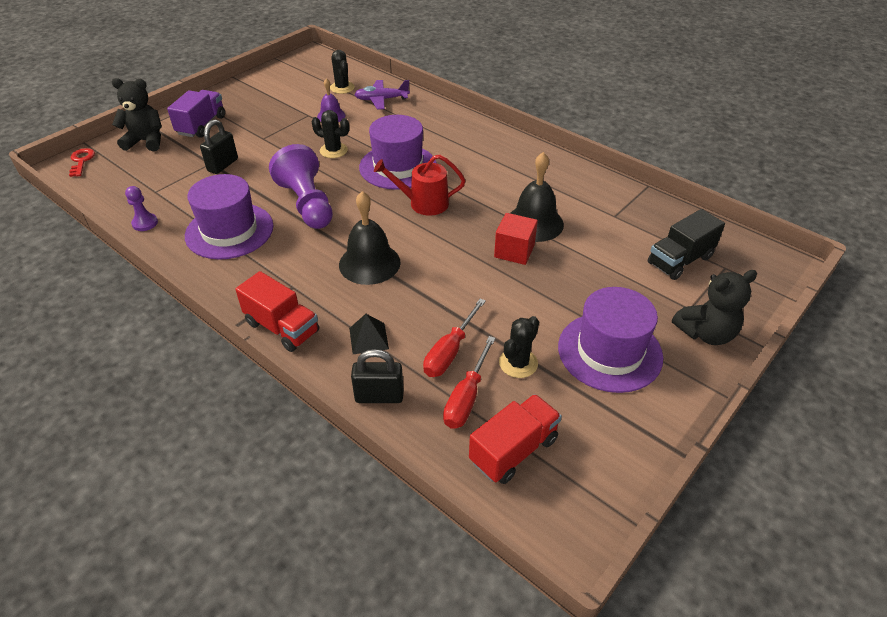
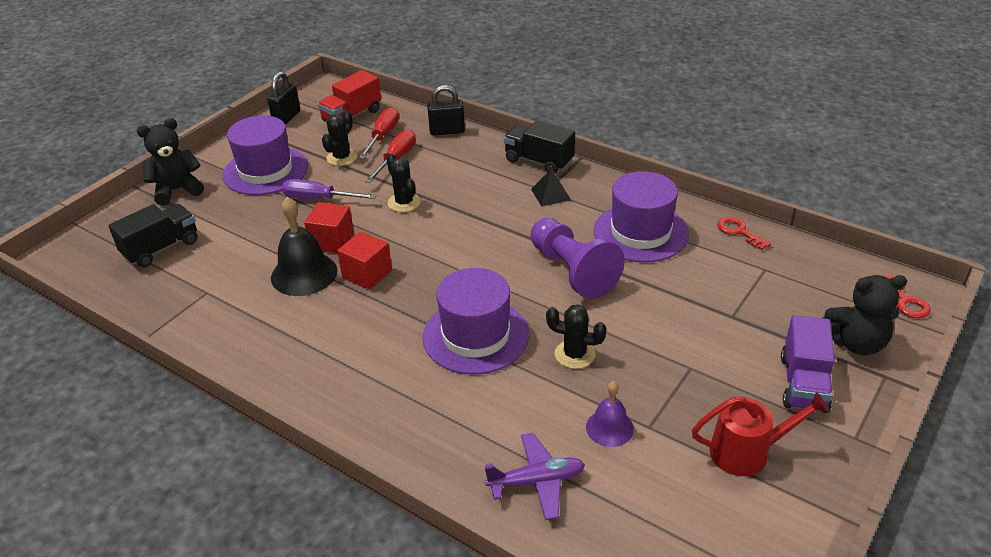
camera: 175 degrees right, 5 degrees down
(145, 223) = (739, 232): purple pawn -> red key
(223, 165) = (713, 314): black padlock -> black padlock (287, 118)
(282, 327) = (539, 161): red truck -> black truck
(342, 88) = (622, 510): black cactus -> black cactus (404, 202)
(368, 338) = (464, 161): black pyramid -> black pyramid (551, 194)
(369, 263) = (479, 216): black bell -> none
(423, 203) = (433, 285): red watering can -> red watering can (746, 452)
(479, 217) = (367, 274): none -> red cube
(536, 302) = (319, 199): none -> purple screwdriver

